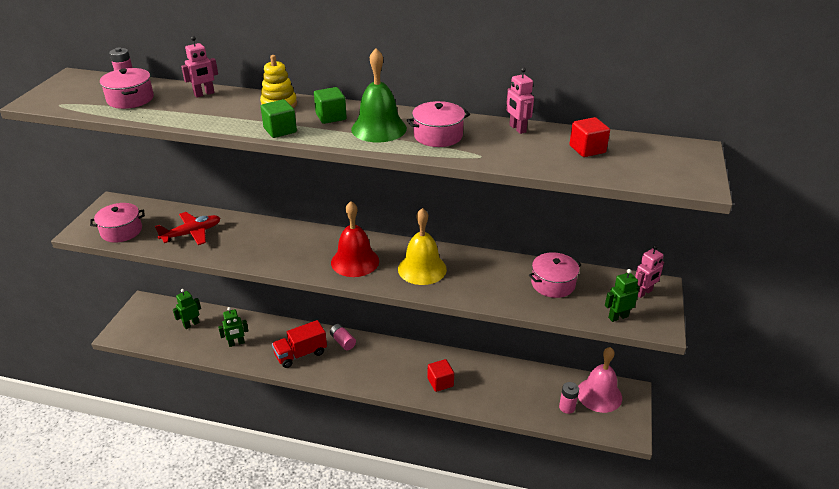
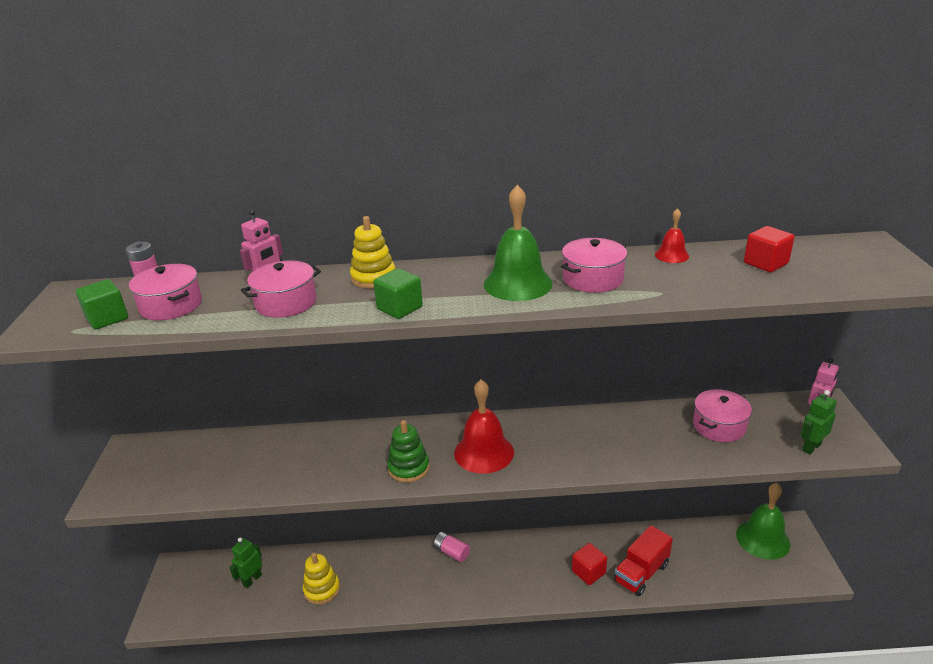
camera: 15 degrees left, 5 degrees down
(121, 231) = (161, 483): pink pot -> pink pot (286, 303)
(192, 233) = (259, 464): red plane -> none
(236, 343) = (322, 589): green robot -> yellow stacking toy
(293, 260) = (408, 468): none -> green stacking toy
(301, 354) = (409, 581): red truck -> red truck (641, 573)
(331, 117) = (449, 280): green cube -> green cube (107, 318)
(422, 269) = (567, 443): yellow bell -> none
(517, 129) = (671, 255): pink robot -> red bell
(567, 407) = (739, 563): pink battery -> none
(599, 395) = (763, 539): pink bell -> green bell

